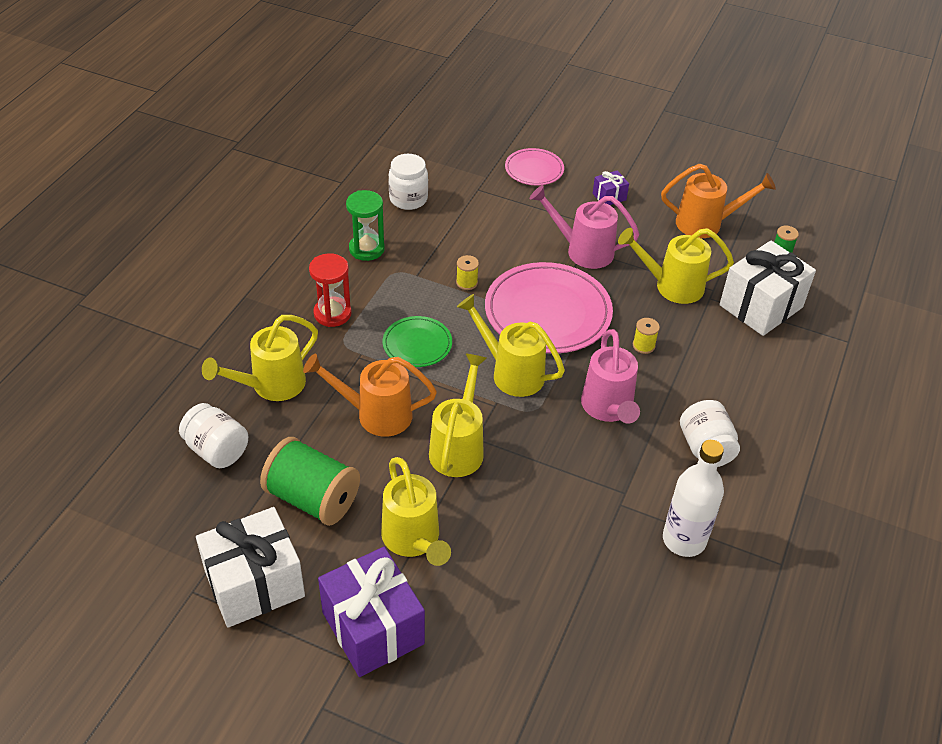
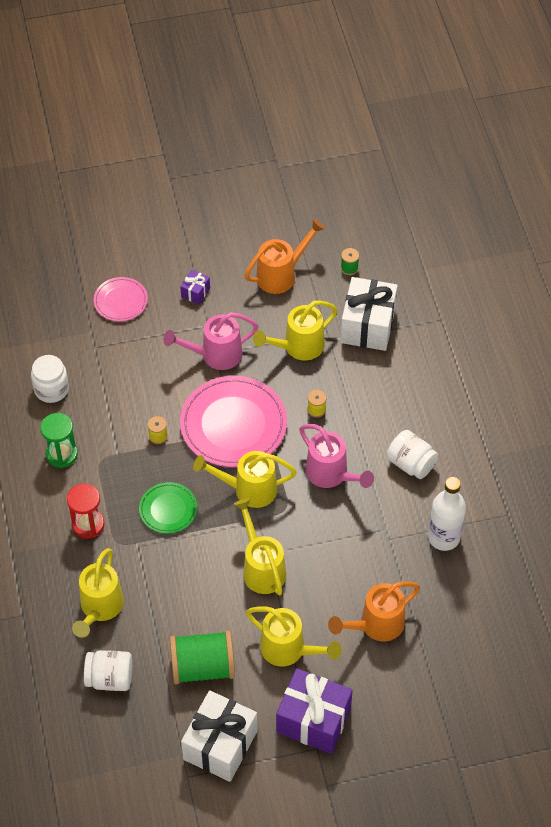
camera: 35 degrees left, 10 degrees up
(376, 414) = (189, 581): orange watering can -> orange watering can (376, 625)

